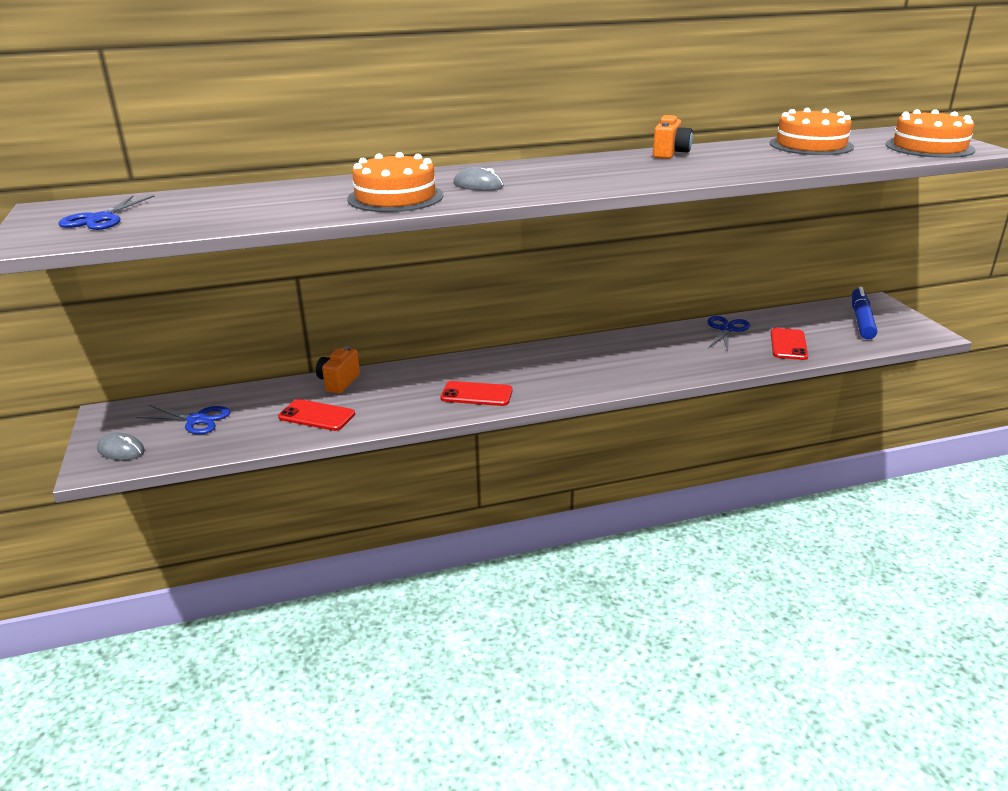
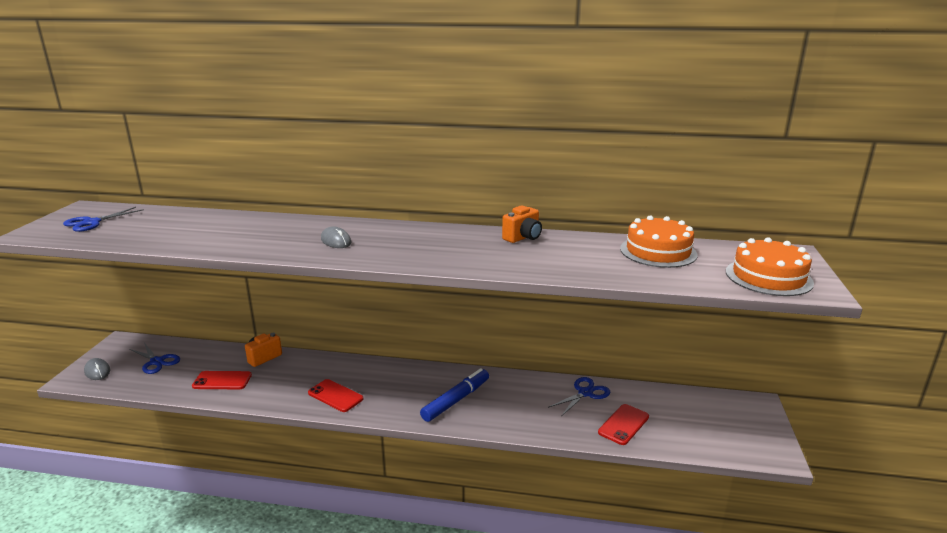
camera: 25 degrees right, 5 degrees down
(317, 416) = (222, 381): red phone -> red phone turned 45 degrees counterclockwise
(395, 197) = (268, 241): orange cake -> none
(861, 320) = (721, 419): blue marker -> blue marker (456, 400)

